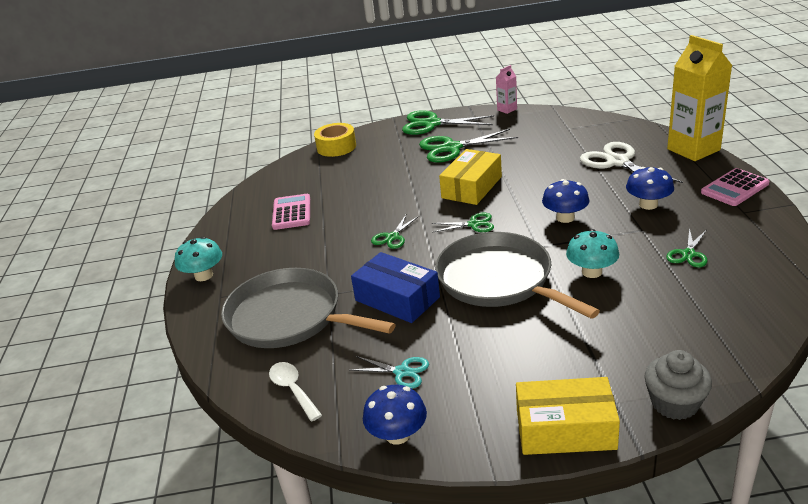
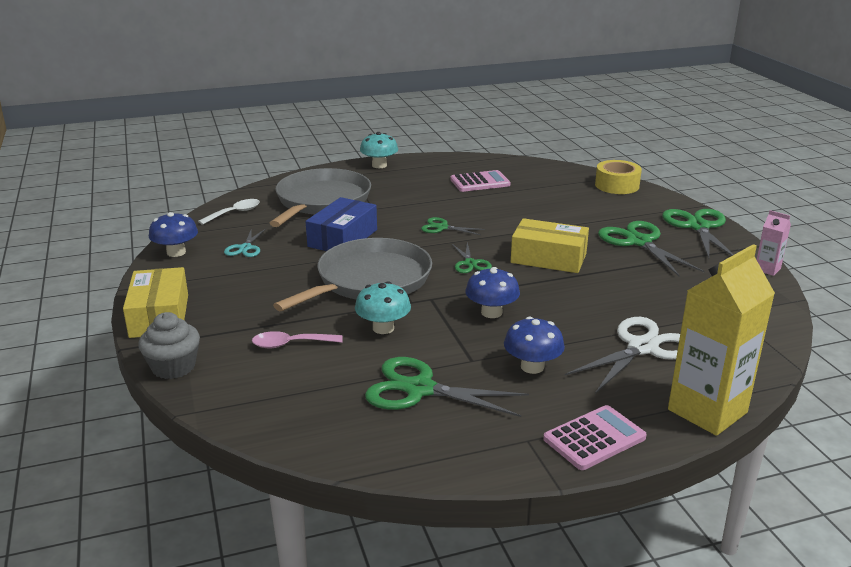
camera: 75 degrees right, 5 degrees down
(623, 325) = (290, 344): none -> pink spoon
(688, 254) = (419, 389): green scissors -> green scissors, size x1.84
(734, 188) = (594, 438): pink calculator -> pink calculator turned 105 degrees clockwise

